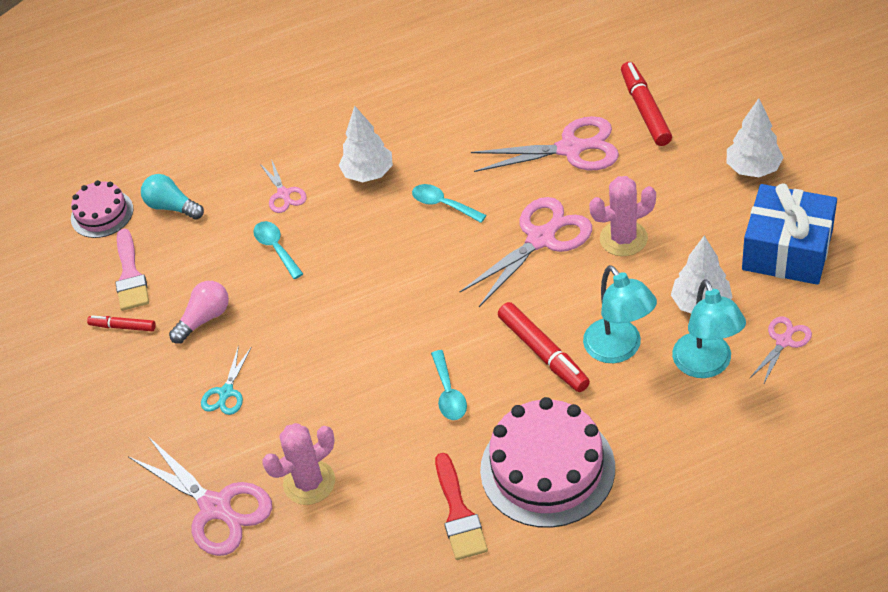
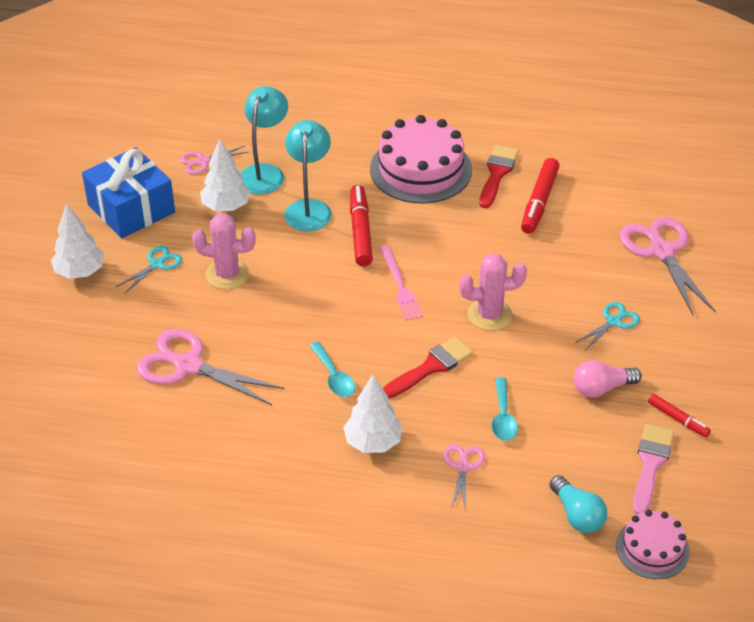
camera: 155 degrees left, 5 degrees down
(309, 482) = (585, 235): pink cactus -> pink cactus (489, 315)
(367, 256) = (431, 367): none -> red brush
(448, 393) = (447, 240): turquoise spoon -> none
(455, 317) = (400, 285): none -> pink fork
(541, 238) = (285, 307): pink scissors -> none
(645, 110) = (94, 364): red marker -> red marker (539, 202)
(696, 213) = (157, 264): none -> turquoise scissors

